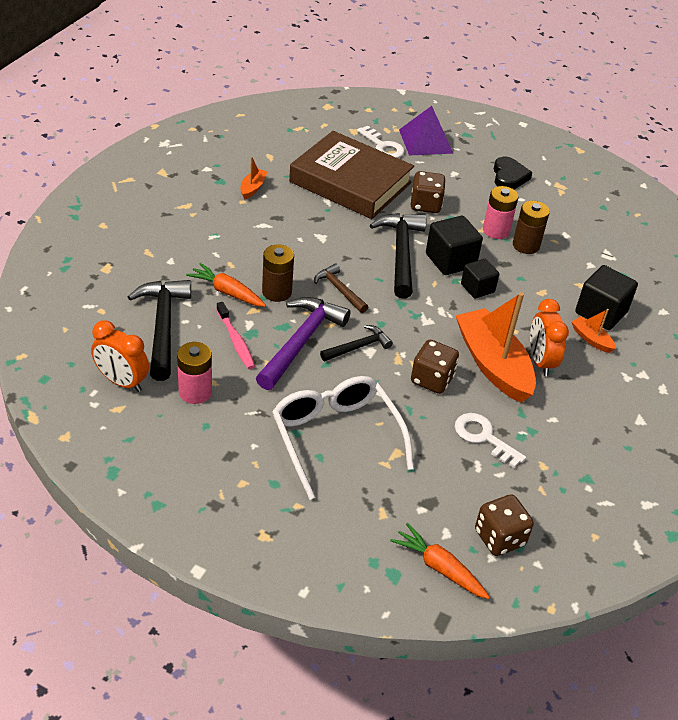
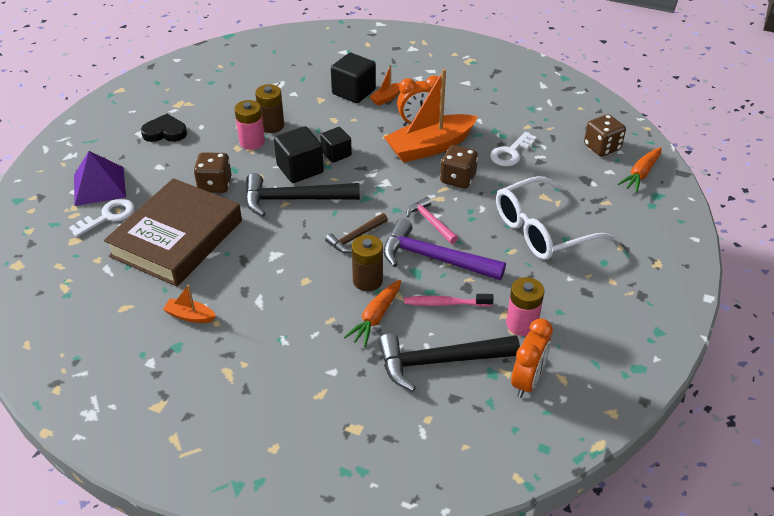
camera: 90 degrees left, 0 degrees up
(236, 341) = (445, 303): pink toothbrush -> pink toothbrush turned 150 degrees counterclockwise
(358, 347) = (431, 222): black hammer -> pink hammer

